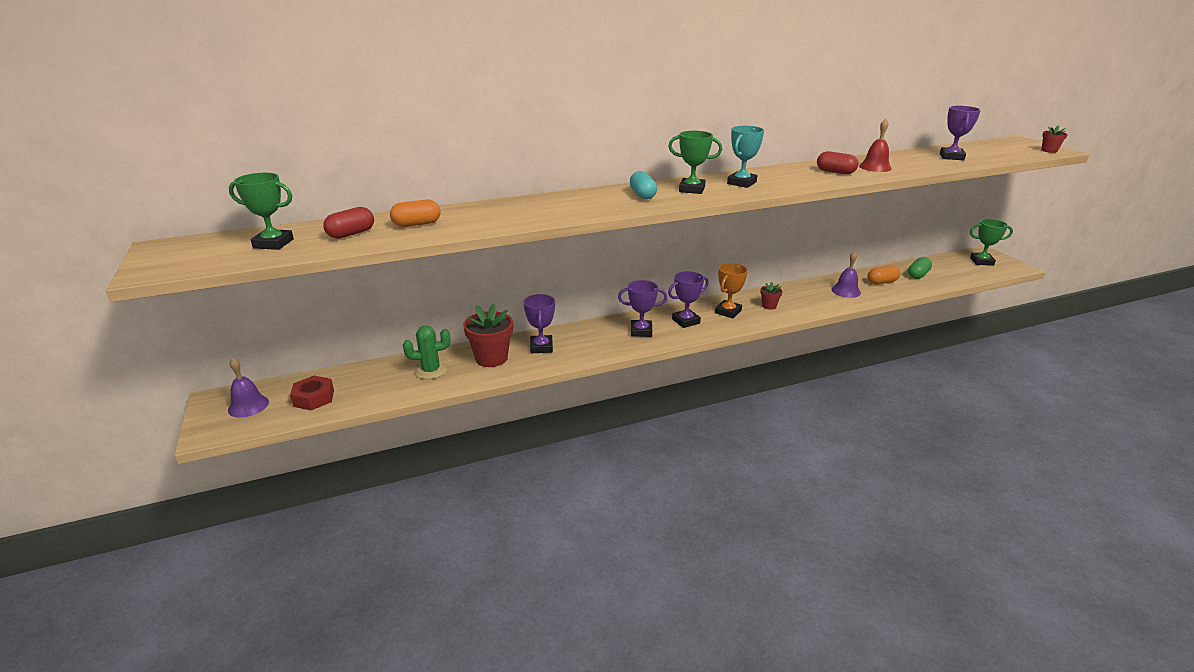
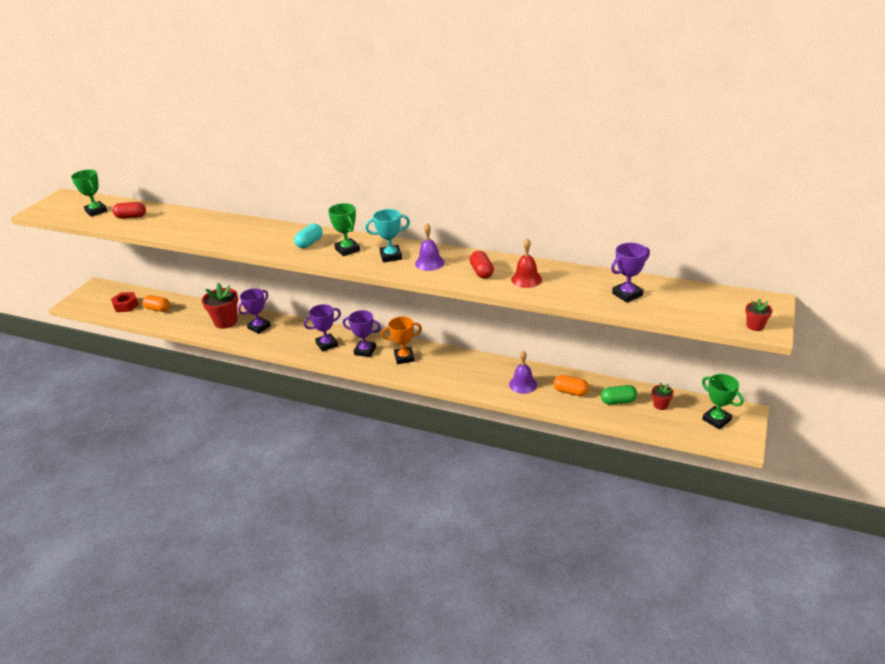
camera: 45 degrees right, 5 degrees up
(248, 406) = (100, 296): purple bell -> purple bell (429, 263)
(417, 224) = (166, 221): orange capsule -> orange capsule (158, 309)
(431, 371) = (189, 315): green cactus -> none
(641, 331) = (326, 344): purple trophy -> purple trophy turned 75 degrees counterclockwise
(769, 306) = (440, 367): red flower pot -> red flower pot (660, 405)

